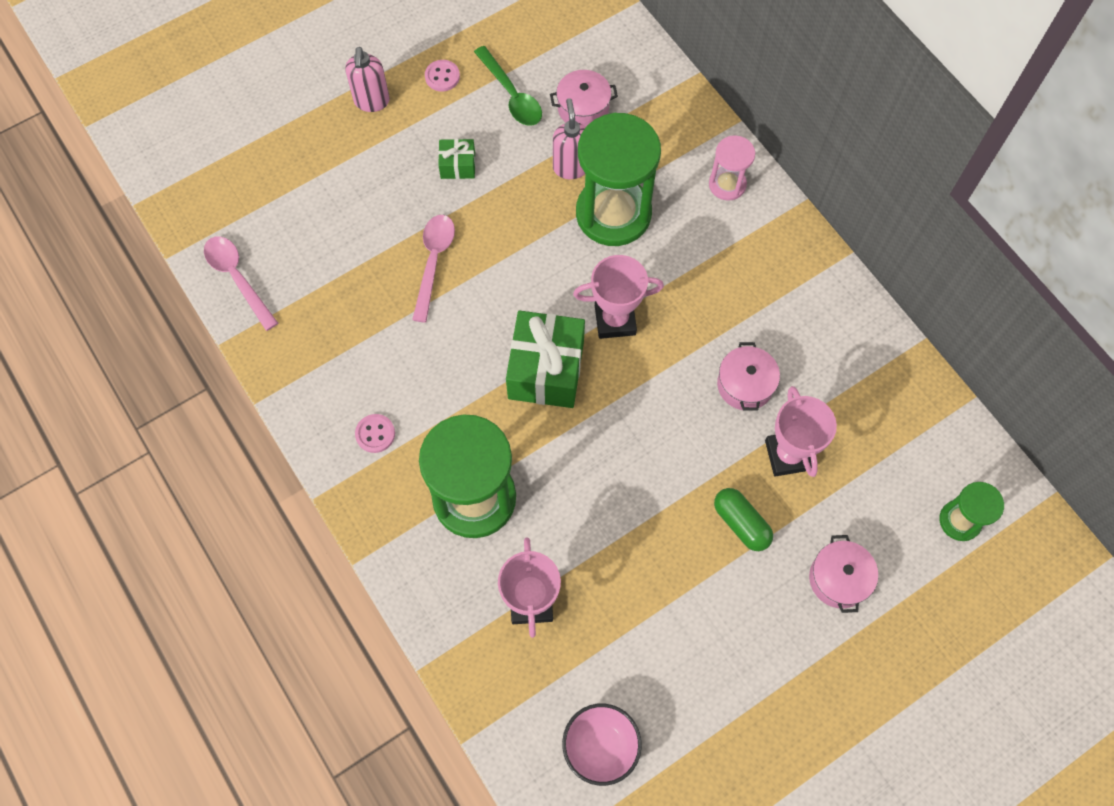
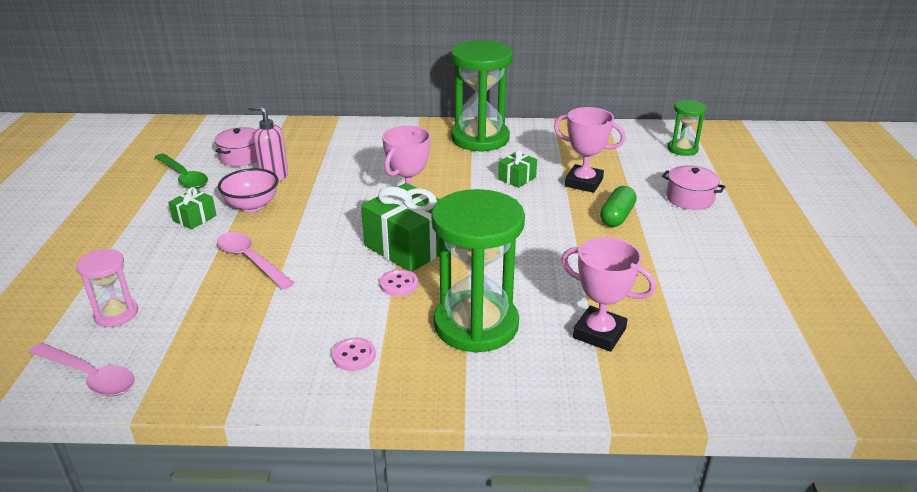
camera: 55 degrees left, 35 degrees down
(238, 278) = (89, 376): pink spoon -> pink spoon turned 150 degrees counterclockwise
(372, 102) = (76, 233): pink soap dispenser -> none
(442, 76) = (118, 197): pink button -> pink button (399, 284)
(511, 95) = (183, 177): green spoon -> green spoon turned 45 degrees clockwise
(600, 747) = (759, 350): pink bowl -> pink bowl (252, 206)
(613, 213) = (332, 175): green hourglass -> green hourglass (480, 138)
(727, 184) = (373, 134): pink hourglass -> pink hourglass (116, 314)
(741, 523) = (617, 216): green capsule -> green capsule turned 60 degrees counterclockwise
(745, 385) = (517, 178): pink pot -> green gift

